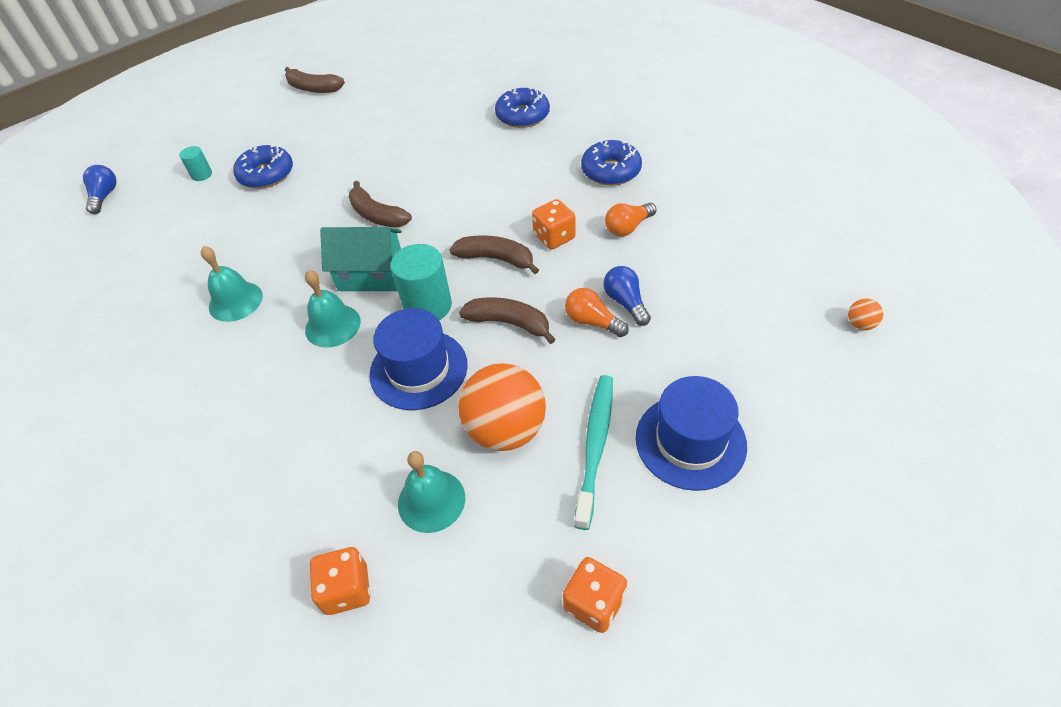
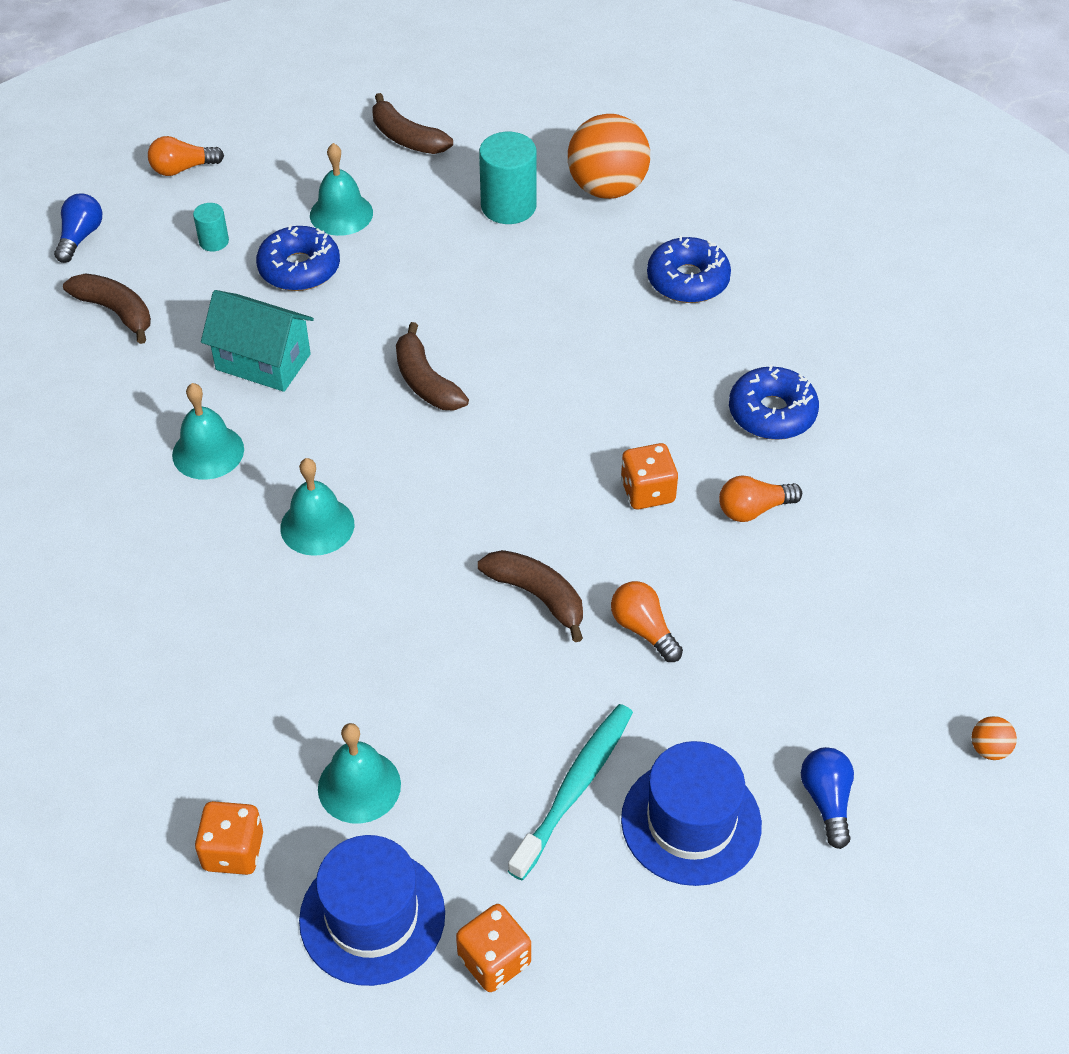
camera: 15 degrees right, 0 degrees up
(168, 140) = (182, 168): none -> orange light bulb
(284, 137) = (341, 214): none -> turquoise bell
(371, 275) = (388, 470): turquoise house -> turquoise house (263, 362)
(418, 369) = (402, 620): blue hat -> blue hat (372, 917)
(427, 306) = (444, 538): turquoise cylinder -> turquoise cylinder (508, 206)
(496, 259) = (558, 499): brown banana -> brown banana (116, 312)
(505, 429) = (477, 732): orange ball -> orange ball (607, 188)
(625, 302) = (698, 617): blue light bulb -> blue light bulb (827, 801)

